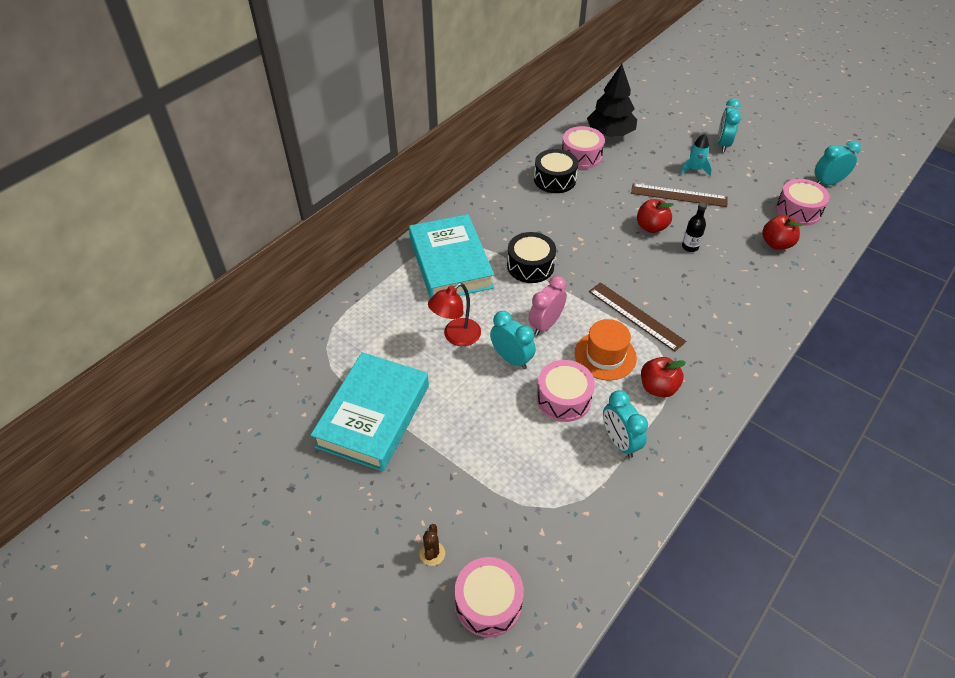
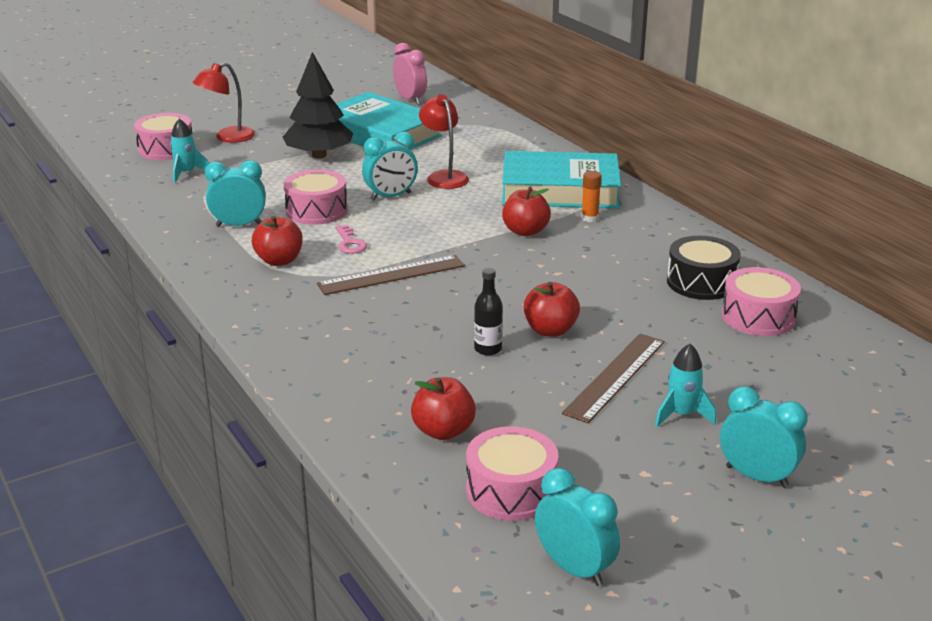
camera: 110 degrees right, 20 degrees down
(432, 553) = (227, 137): brown cactus -> red lamp
(492, 239) = (589, 218): none -> orange glue stick
(530, 266) = (525, 231): black drum -> red apple
(540, 544) = (186, 173): none -> turquoise rocket
(545, 324) = (423, 221): pink clock -> pink clock (410, 100)
(605, 355) = (350, 243): orange hat -> pink key
(610, 133) = (822, 359): black tree -> black tree (319, 155)
(827, 183) = (574, 569): turquoise clock -> turquoise clock turned 45 degrees counterclockwise

